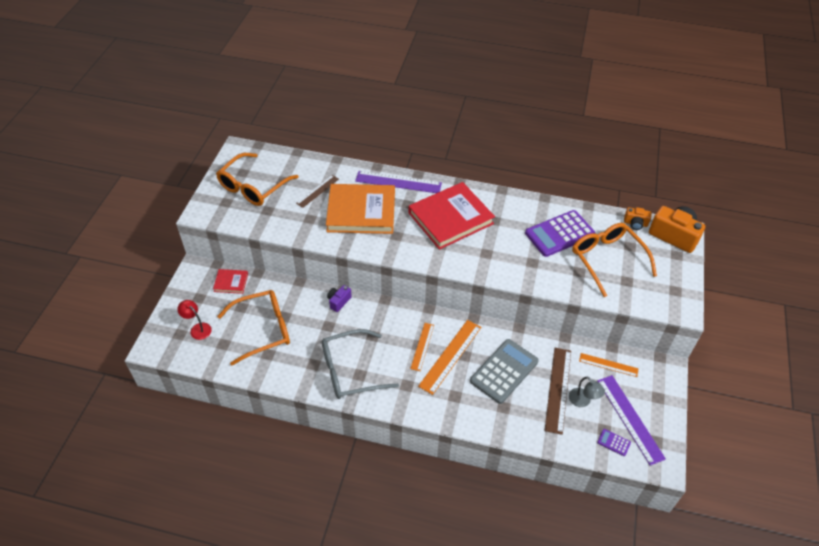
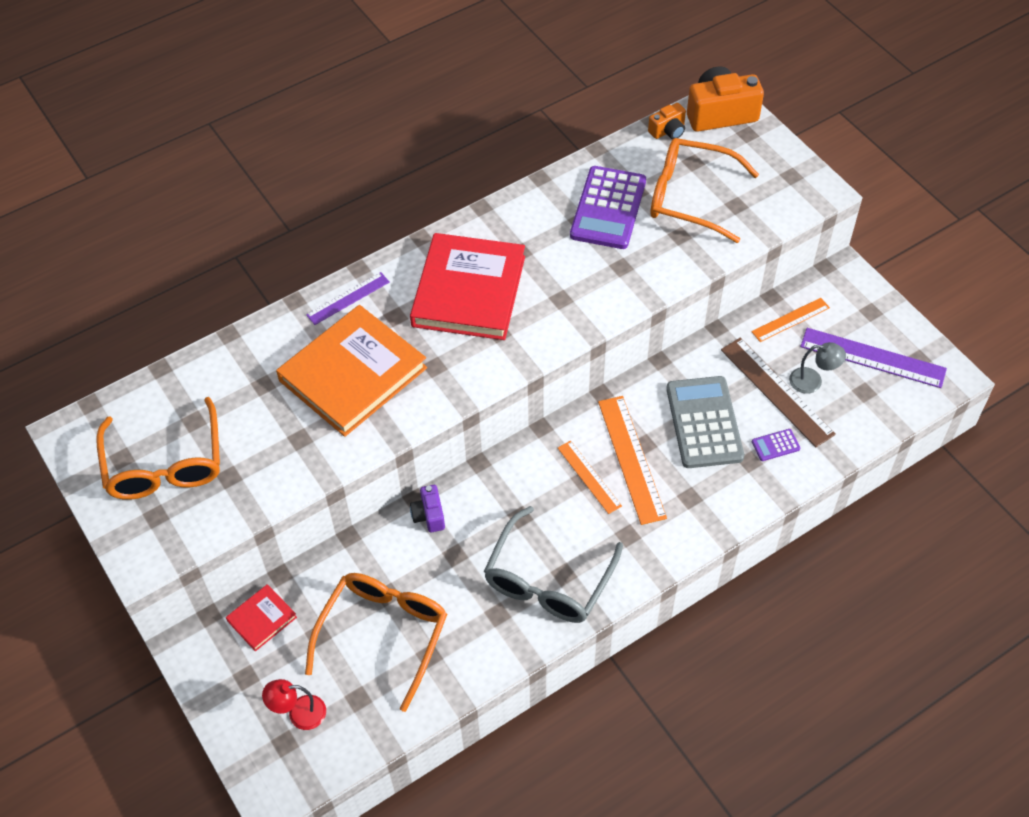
camera: 45 degrees left, 5 degrees up
(317, 191) = (261, 395): brown ruler -> none
(398, 182) = (348, 298): purple ruler -> purple ruler, size x0.61
(613, 442) = (887, 396): purple calculator -> purple calculator (775, 445)

